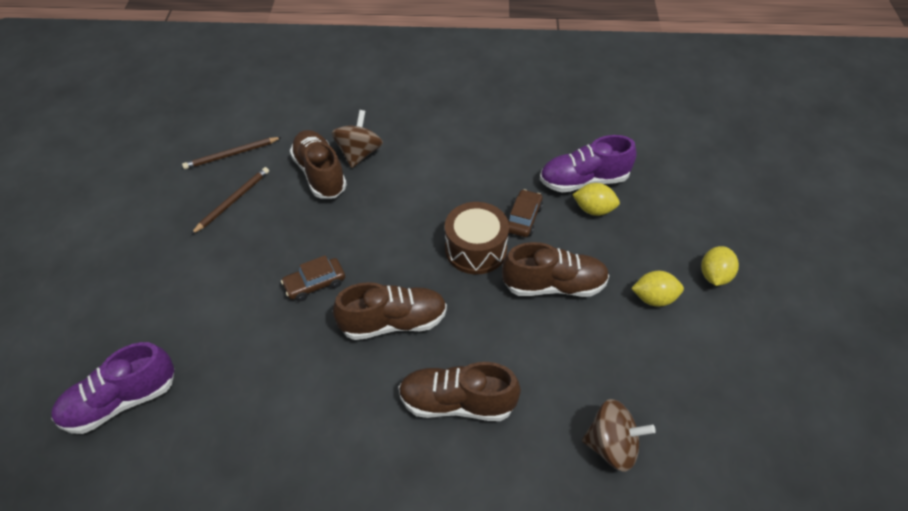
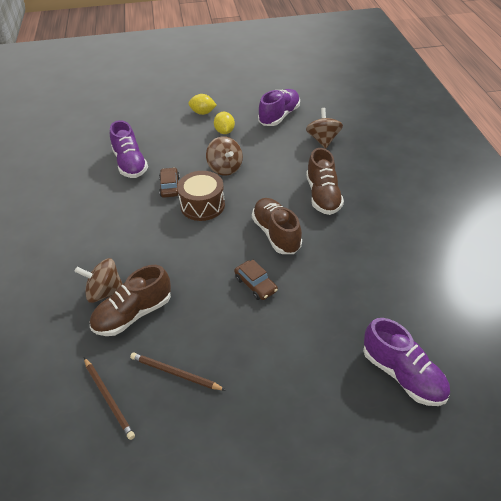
camera: 100 degrees left, 5 degrees down
(523, 218) = (170, 187): brown car -> brown car turned 75 degrees clockwise
(554, 285) = (225, 168): brown shoe -> brown spinning top
(594, 210) = (157, 157): yellow lemon -> none
(698, 390) = (279, 116): none -> purple shoe

